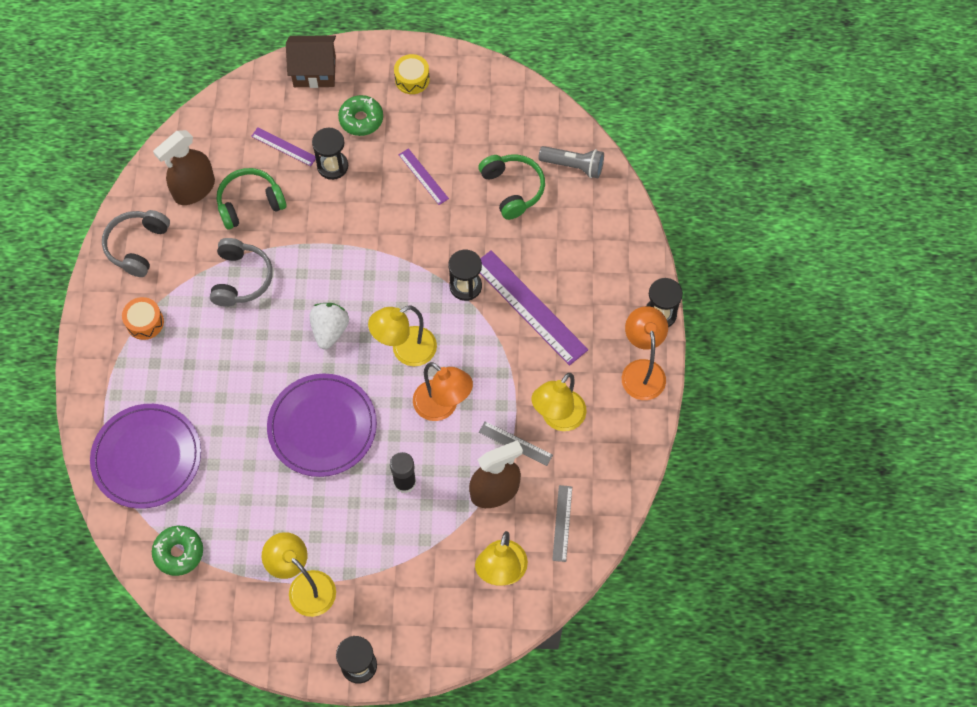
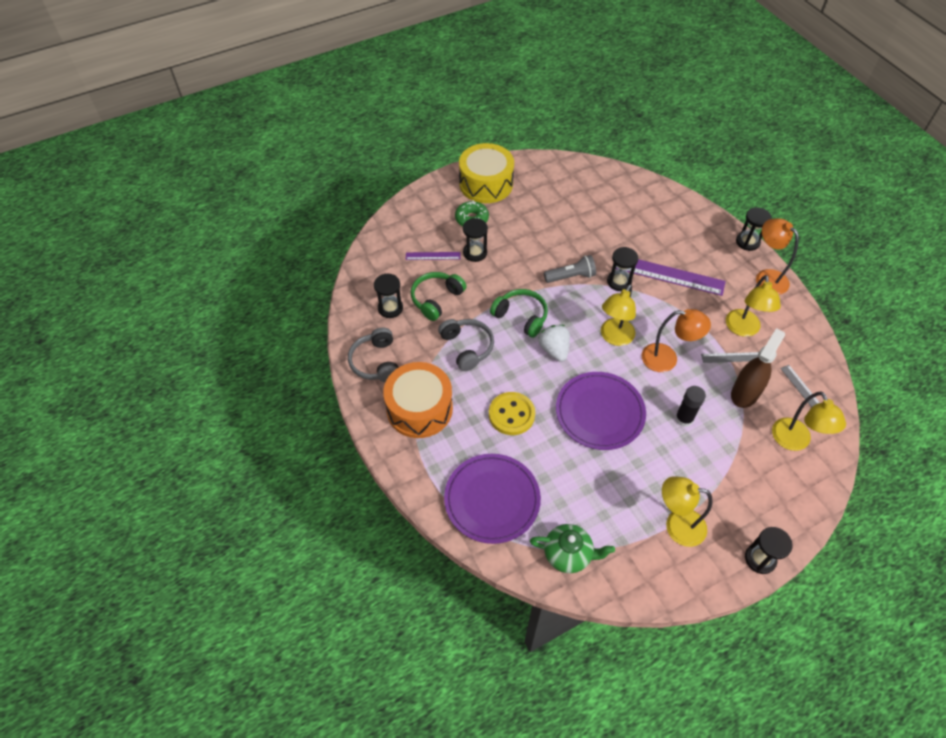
camera: 30 degrees left, 10 degrees down
(145, 322) = (419, 409): orange drum -> orange drum, size x2.09
(179, 552) = (568, 554): green donut -> green teapot
(194, 189) = (390, 308): brown spray bottle -> black hourglass
(231, 379) = (511, 414): none -> yellow button
(314, 71) = (419, 205): brown house -> none
(412, 79) = (486, 184): yellow drum -> yellow drum, size x2.09
(423, 176) = (538, 233): purple ruler -> none
(512, 189) = (600, 215): green headphones -> green headphones (521, 317)
(573, 166) = (625, 187): grey flashlight -> grey flashlight (571, 276)

